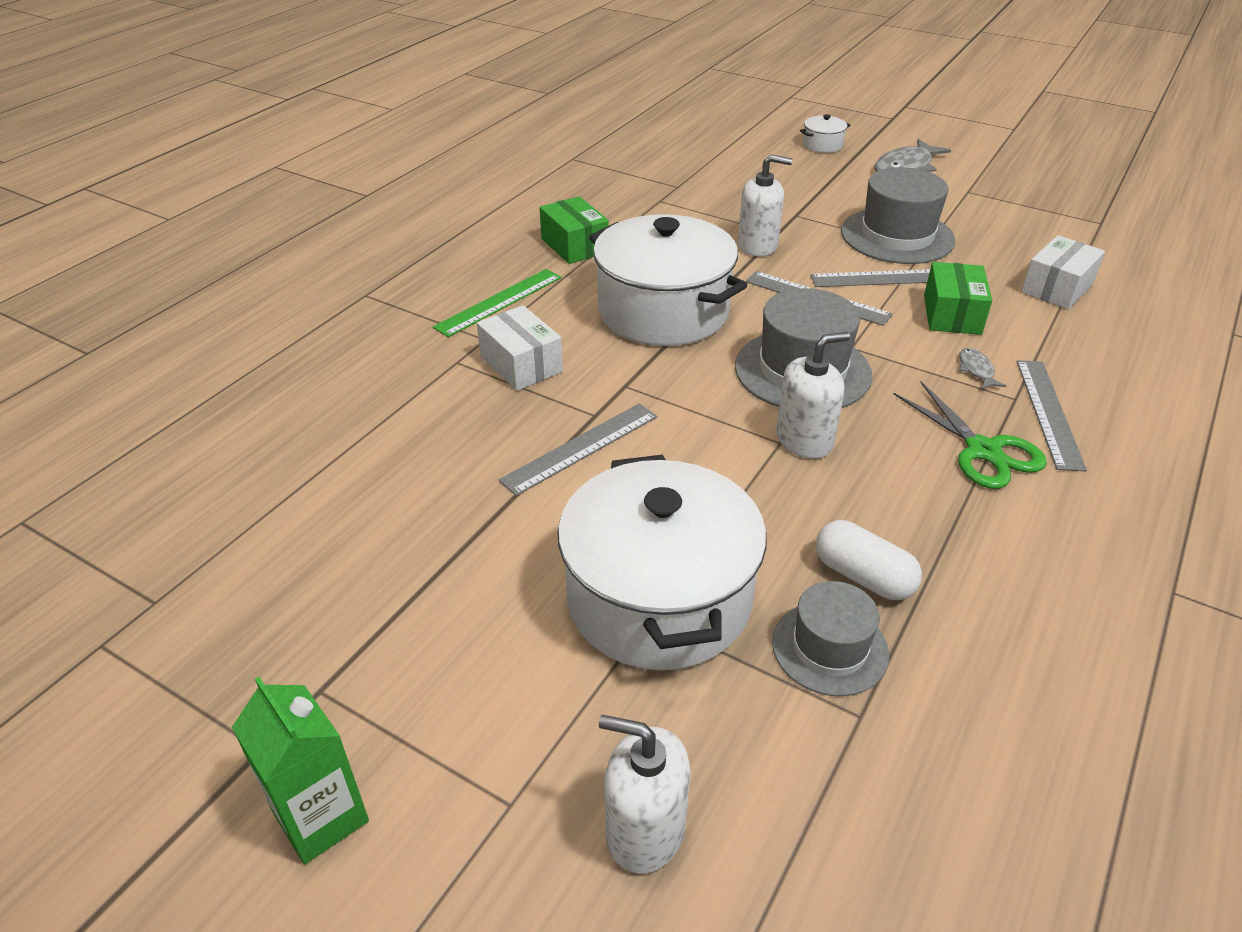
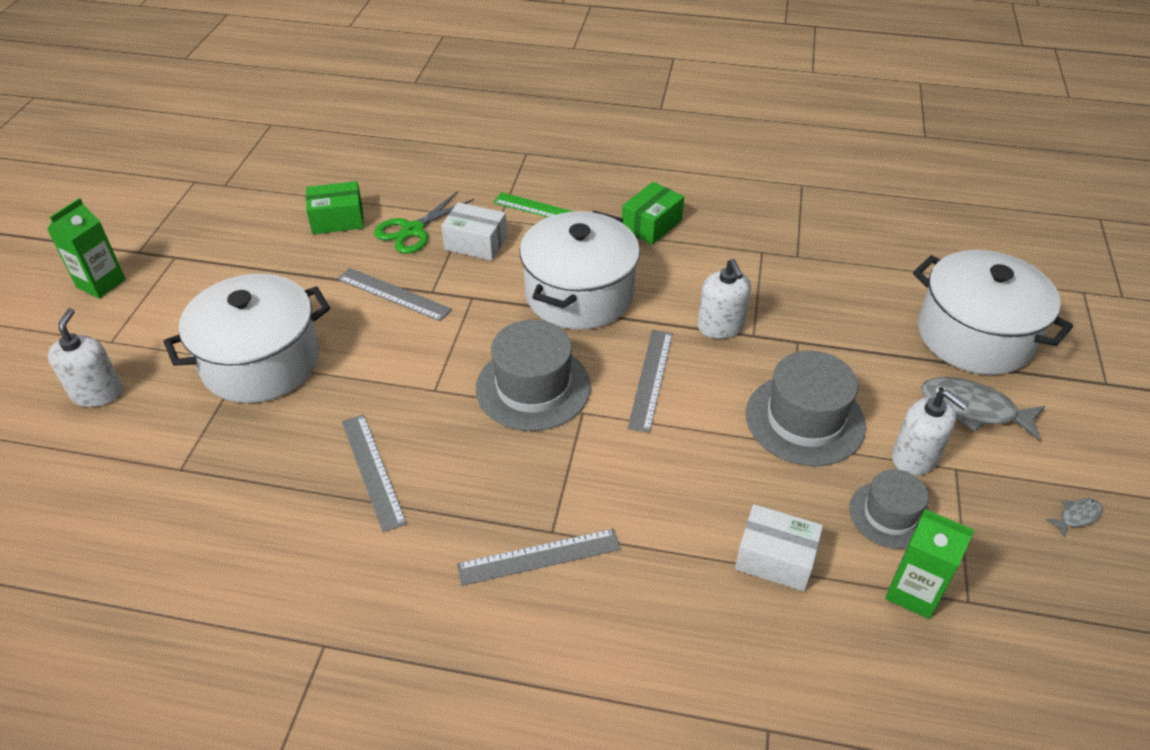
camera: 70 degrees right, 5 degrees up
(521, 364) = (476, 243): white box -> white box turned 75 degrees clockwise
(804, 440) = (442, 402): white soap dispenser -> white soap dispenser (914, 457)
(822, 145) = (974, 336): white pot -> white pot, size x2.48
(830, 648) = (233, 447): grey hat -> grey hat (890, 515)
(863, 576) = (301, 455): white capsule -> none
(884, 278) = (712, 419): grey ruler -> grey ruler (372, 471)
(952, 314) = (673, 475): green box -> green box (337, 219)
(976, 370) = (585, 500): grey fish -> grey fish (1076, 516)
(983, 451) = (466, 512): green scissors -> green scissors (413, 230)
(1092, 240) = (913, 592): none -> green carton

